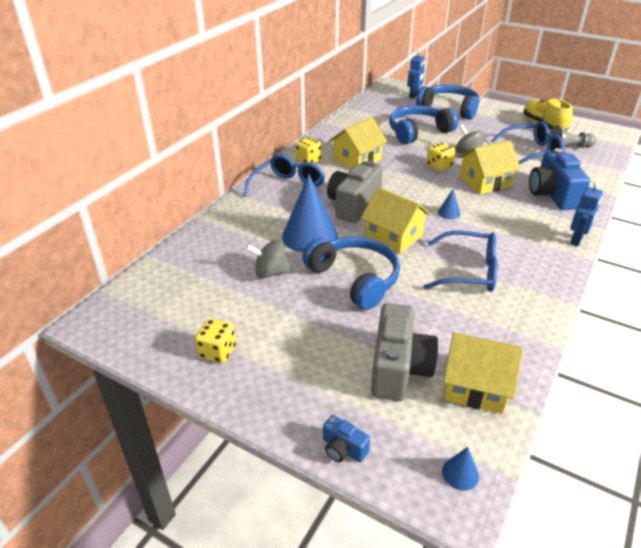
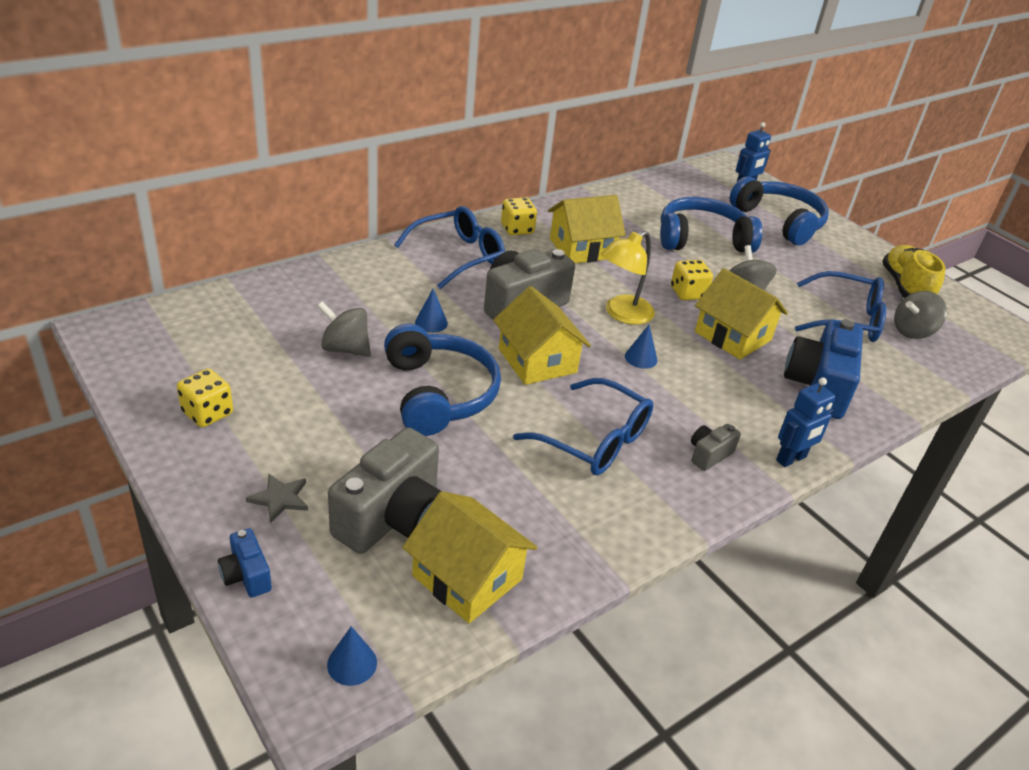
camera: 20 degrees right, 0 degrees up
(309, 236) = (431, 322): blue cone -> blue cone, size x0.42
(318, 388) = (279, 499): none -> grey star
(415, 191) = (622, 314): none -> yellow lamp
(484, 182) = (732, 336): yellow house -> yellow house turned 45 degrees clockwise
(535, 255) = (709, 455): none -> grey camera
(568, 148) = (912, 331): grey pawn -> grey spinning top

